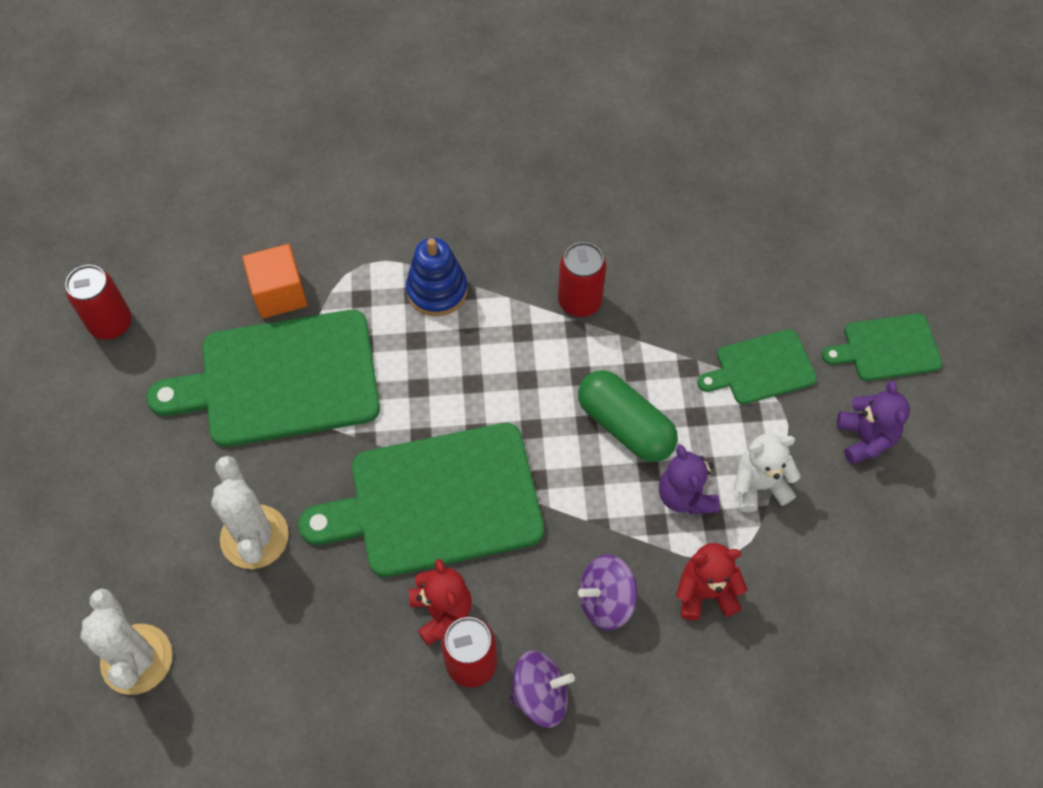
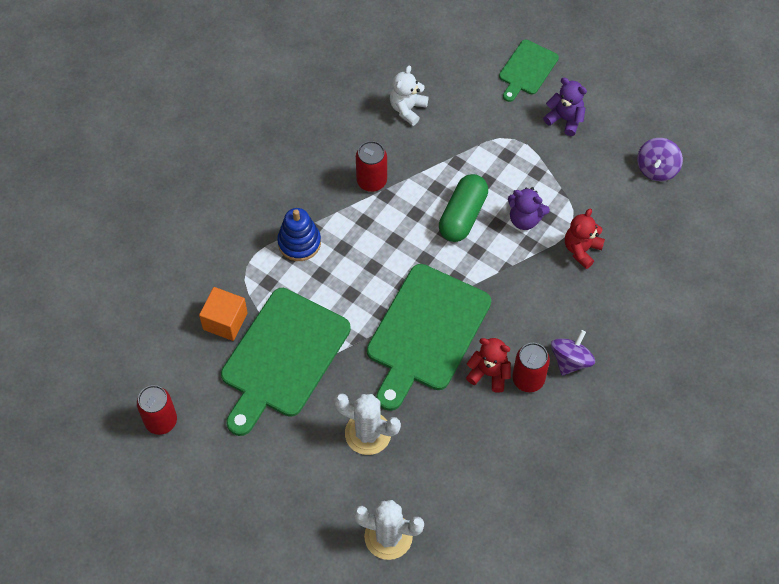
camera: 50 degrees left, 0 degrees up
(606, 601) = (548, 295): purple spinning top -> purple spinning top (657, 168)
(625, 426) = (462, 215): green capsule -> green capsule turned 60 degrees counterclockwise
(759, 485) = (548, 183): white teddy bear -> white teddy bear (407, 109)
(761, 368) = (487, 131): green cutting board -> none

